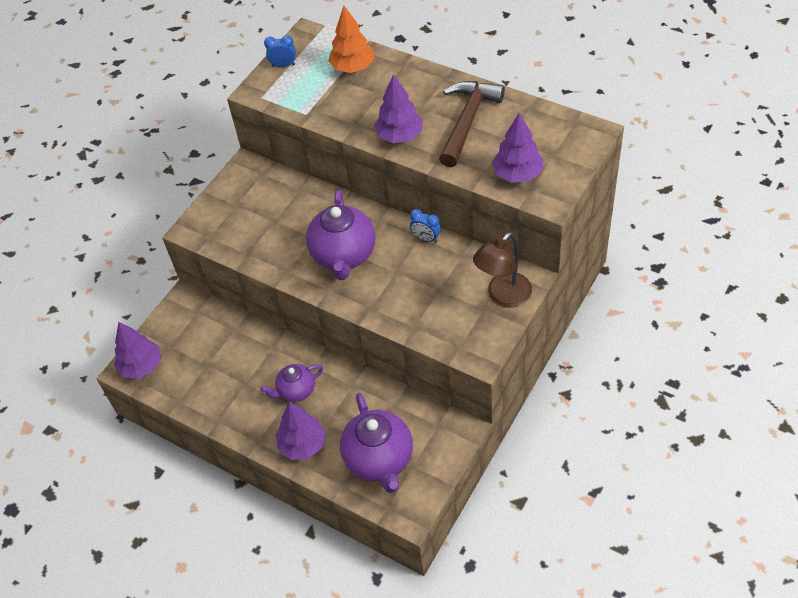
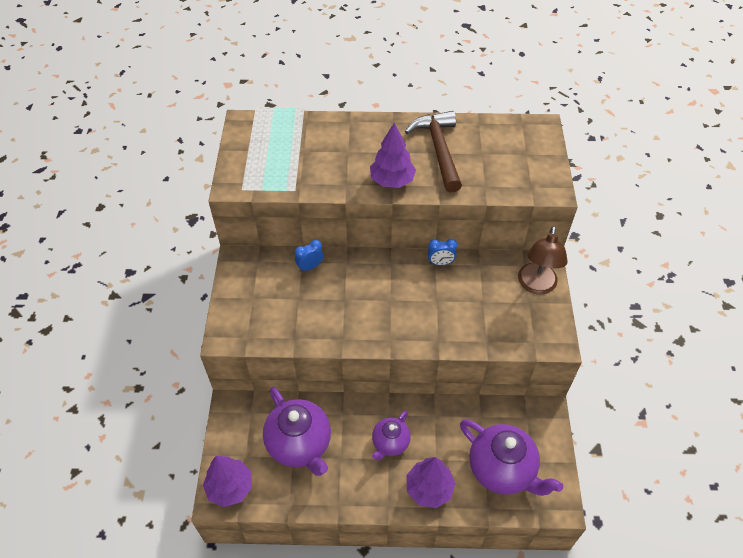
camera: 35 degrees left, 0 degrees up
(283, 65) = (242, 154): blue clock -> blue clock (310, 267)
(344, 256) = (383, 305): purple teapot -> purple teapot (300, 445)
(353, 67) = (307, 137): orange tree -> none
(517, 174) = (511, 178): purple tree -> none

